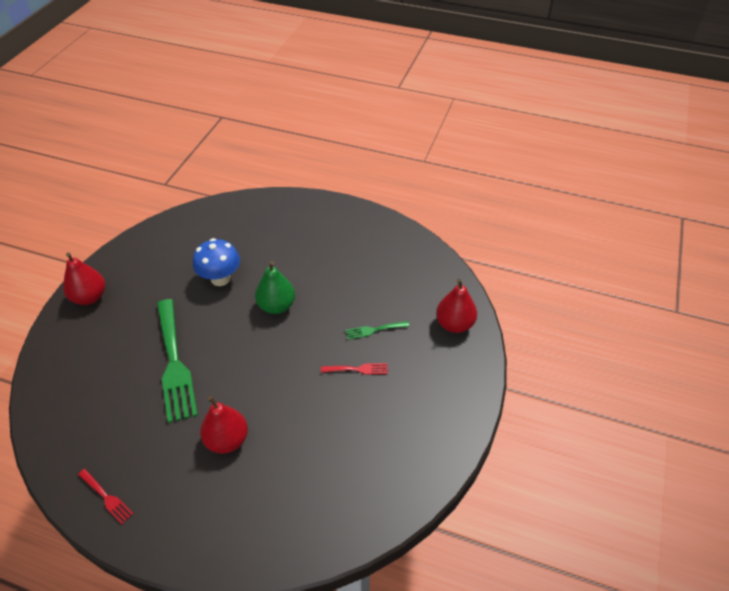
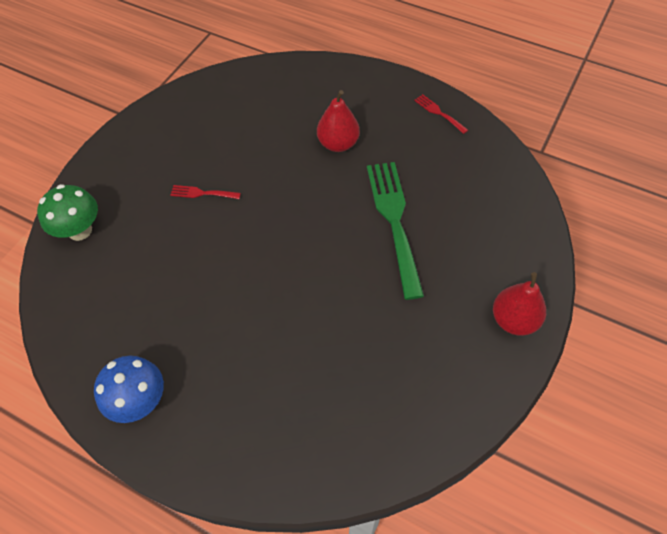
camera: 170 degrees left, 10 degrees up
(220, 278) = (345, 328): blue mushroom -> blue mushroom (139, 401)
(276, 306) = (276, 278): green pear -> none
(374, 330) = (171, 234): green fork -> none
(454, 324) = (80, 230): red pear -> green mushroom

